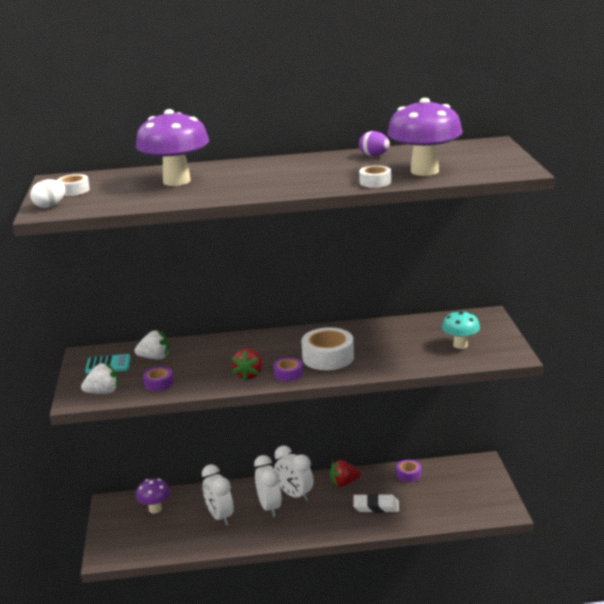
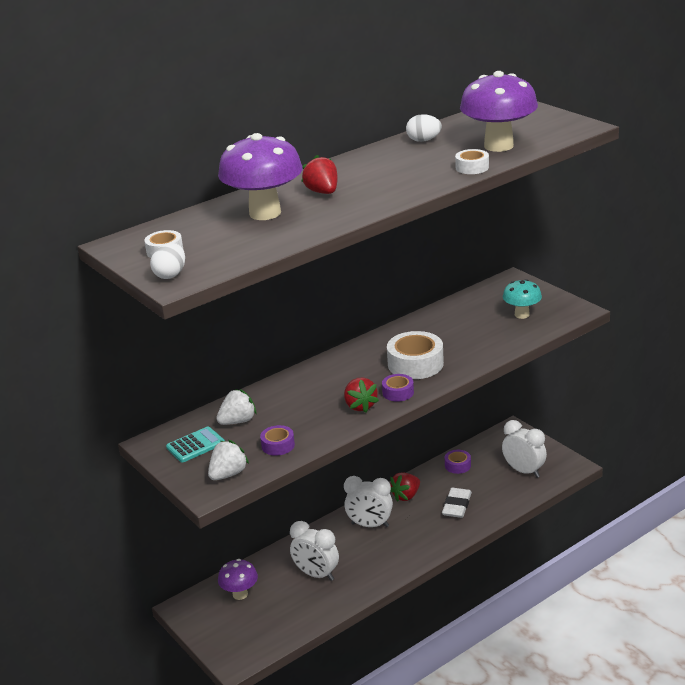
camera: 30 degrees left, 5 degrees up
(238, 176) = (323, 192): none -> red strawberry
(269, 507) = (357, 546): white clock -> white clock (524, 471)
(374, 156) = (423, 140): purple egg -> white egg
(376, 506) = (457, 506): white eraser -> white eraser turned 45 degrees counterclockwise

